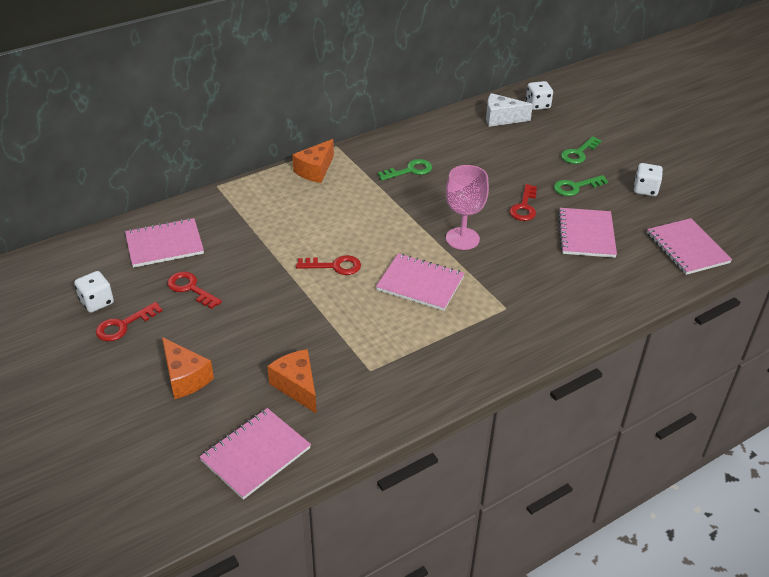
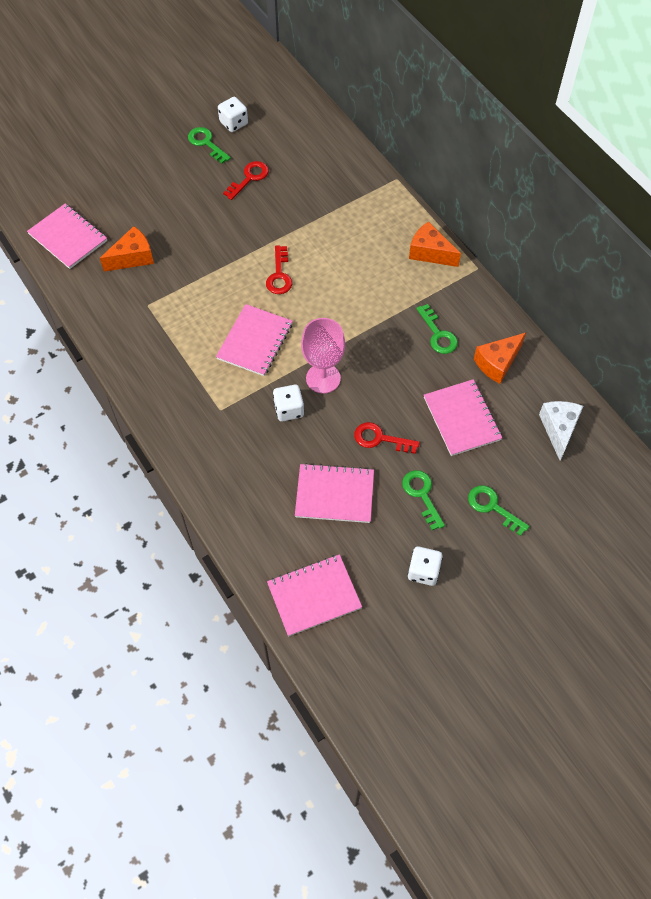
camera: 90 degrees right, 20 degrees up
(123, 325) = (206, 143): red key -> green key
(164, 244) = (307, 153): pink notebook -> pink notebook (462, 418)
(185, 378) = (147, 188): orange cheese -> orange cheese (497, 363)
(537, 105) = (598, 473): white dice -> white dice (289, 410)

